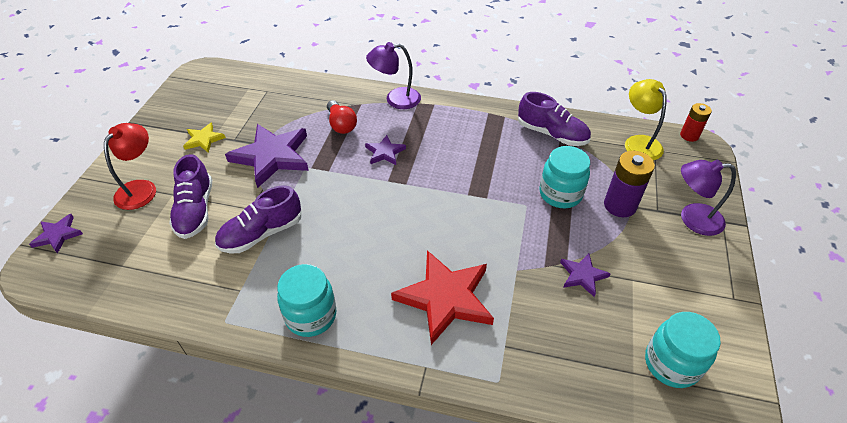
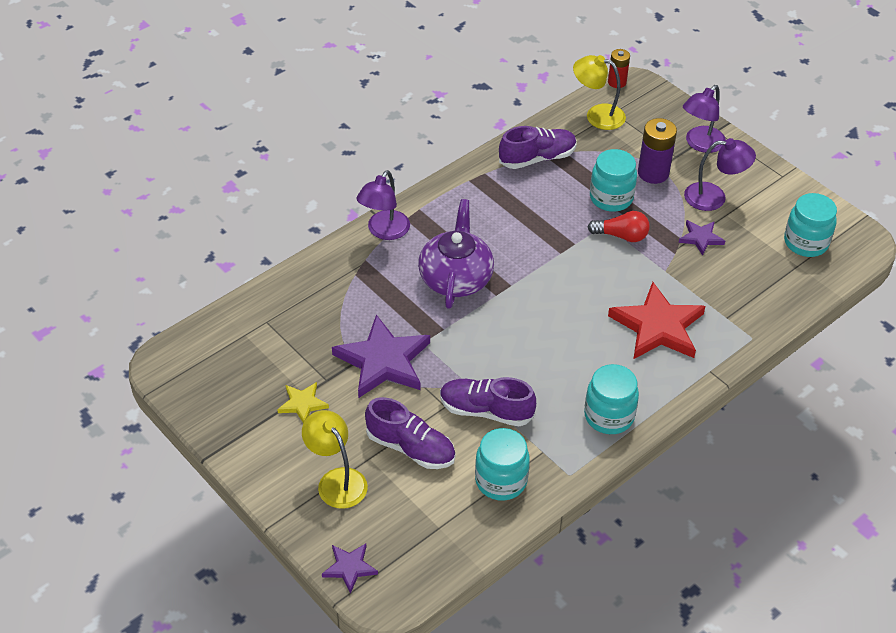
camera: 55 degrees left, 0 degrees up
(141, 188) = (336, 480): red lamp -> yellow lamp
(191, 279) = (501, 481): none -> turquoise jar
(261, 233) = (486, 411): purple shoe -> purple shoe turned 105 degrees clockwise
(341, 125) = (384, 289): red light bulb -> red light bulb (621, 236)
(385, 152) = (456, 278): purple star -> purple teapot
(642, 260) = (714, 197): none -> purple lamp

